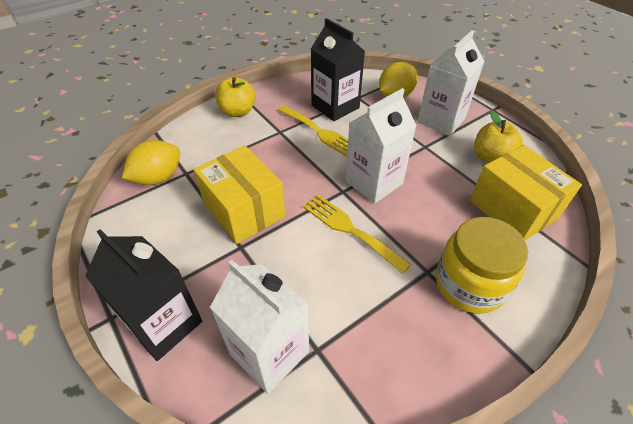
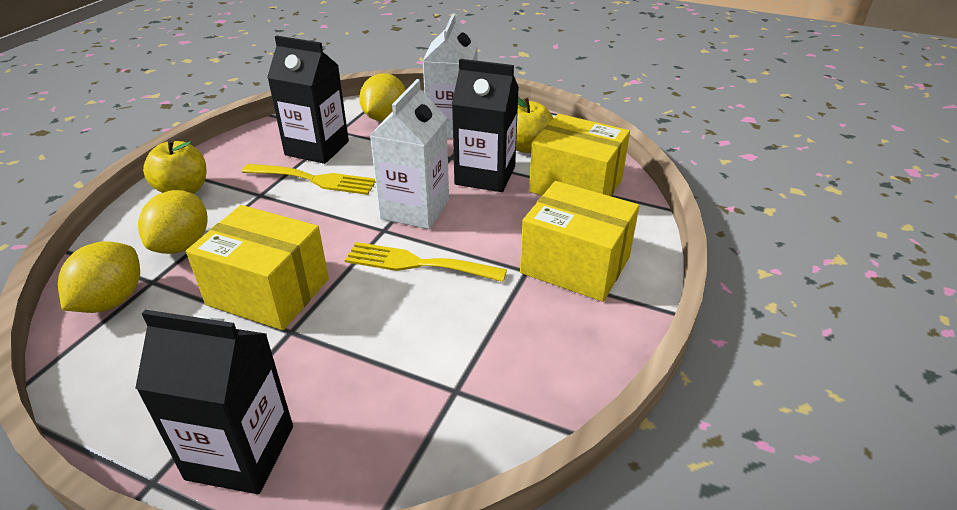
camera: 30 degrees left, 10 degrees down
(215, 153) = (182, 245): none -> yellow lemon
(269, 353) = (402, 418): white carton -> none
(442, 172) = (485, 175): none -> black carton
(469, 284) = (575, 265): yellow jar -> yellow box

